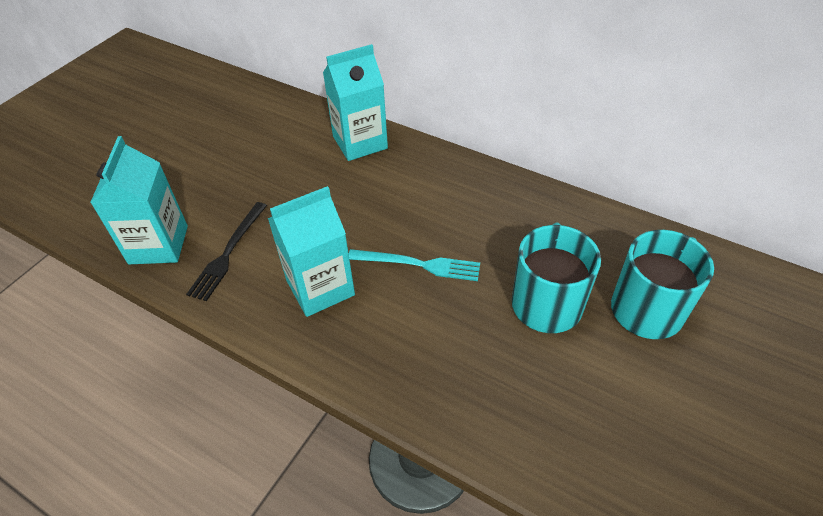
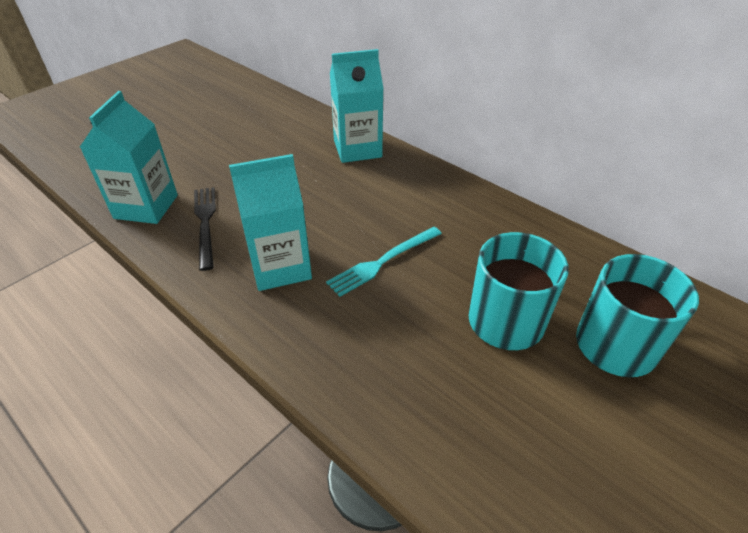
camera: 10 degrees right, 5 degrees down
(228, 253) = (205, 223): black fork -> black fork turned 135 degrees clockwise
(419, 264) = (383, 262): turquoise fork -> turquoise fork turned 120 degrees clockwise

